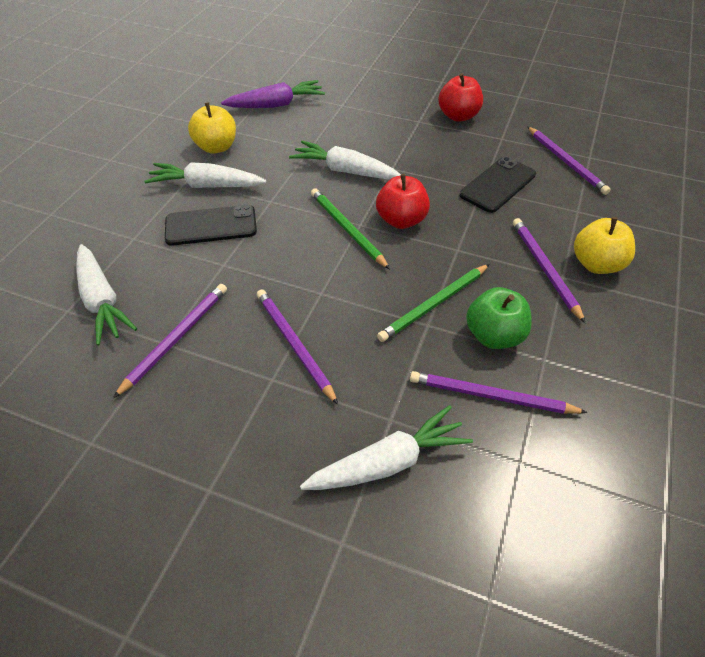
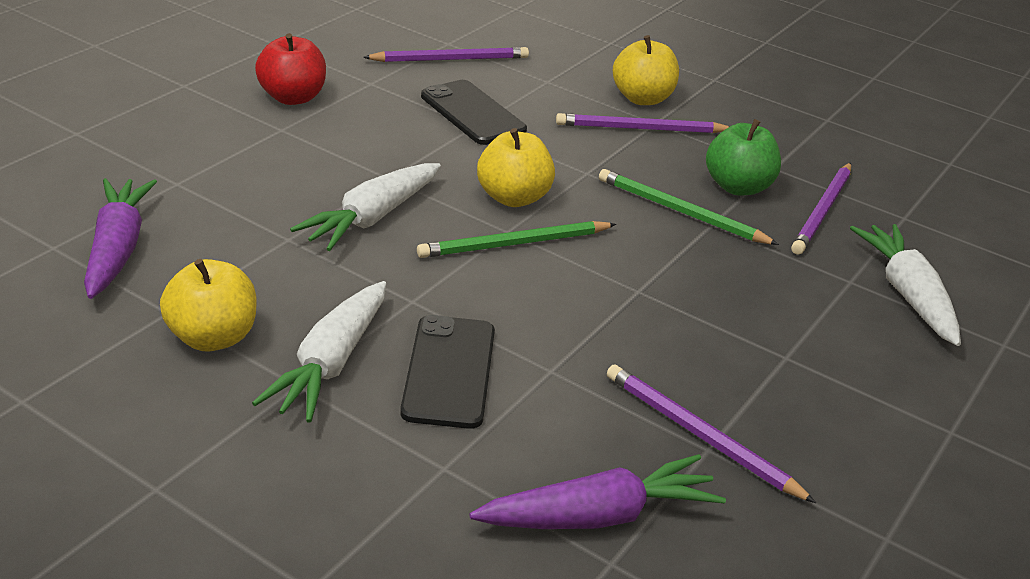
camera: 80 degrees left, 15 degrees down
(102, 301) = (599, 516): white carrot -> purple carrot
(294, 344) = (729, 329): purple pencil -> none
(401, 220) = (513, 198): red apple -> yellow apple
(434, 304) = (681, 212): green pencil -> green pencil turned 150 degrees clockwise

